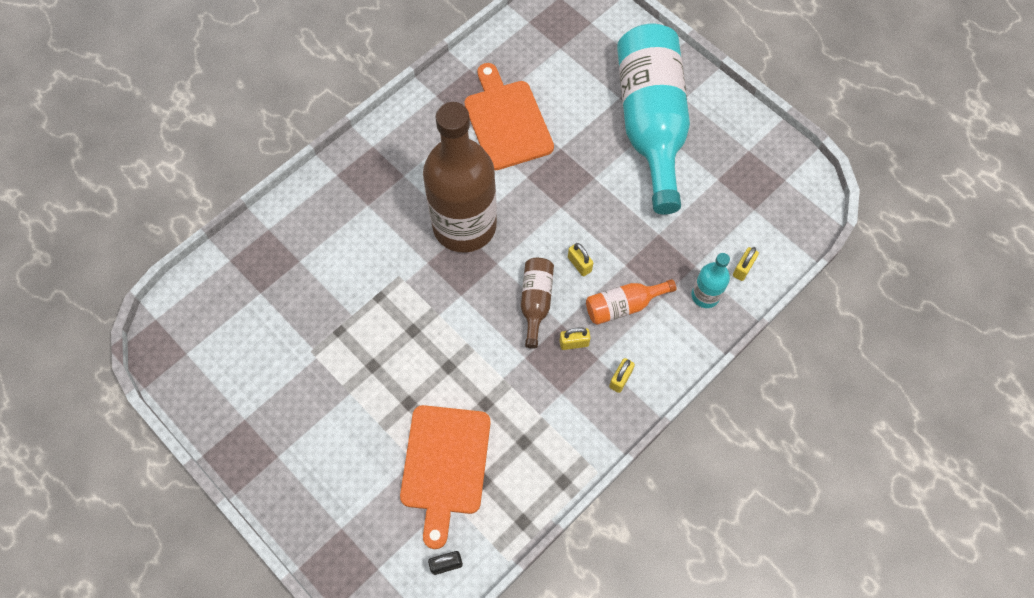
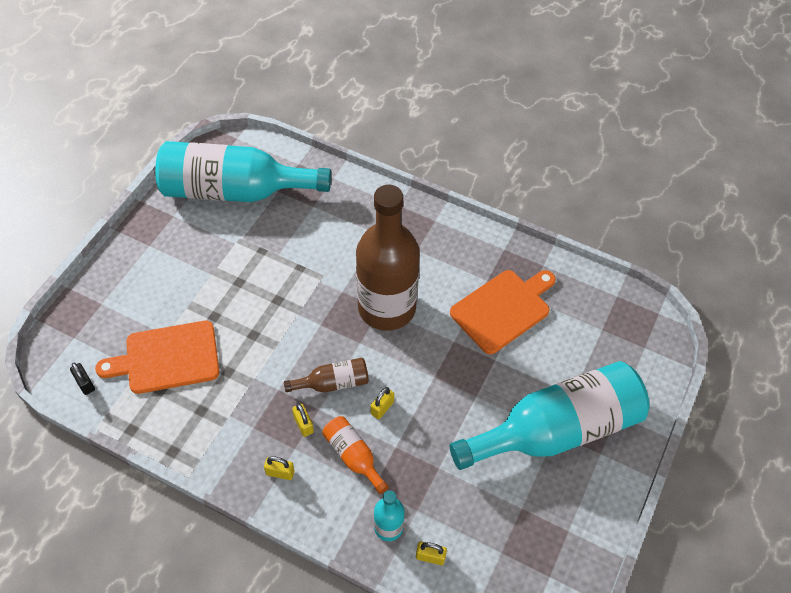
camera: 70 degrees right, 10 degrees down
(238, 340) = (235, 191): none -> turquoise bottle

